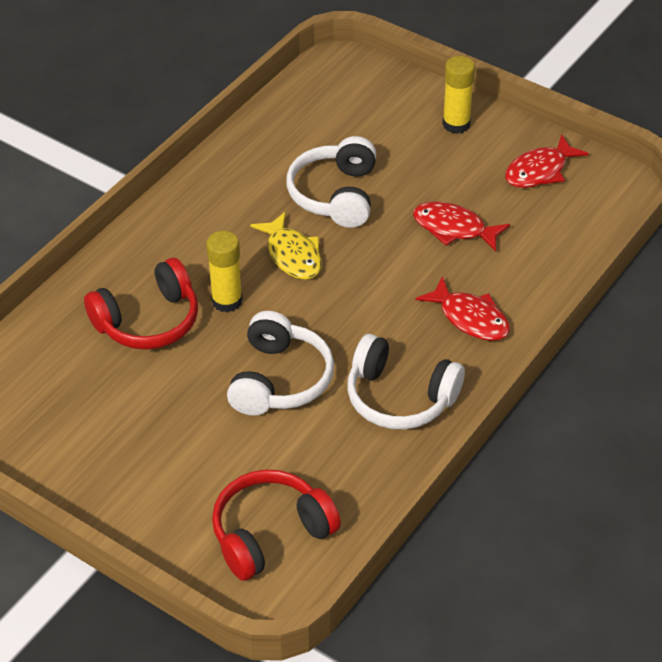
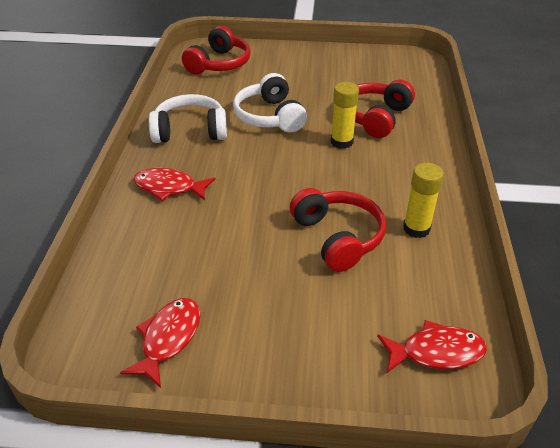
camera: 150 degrees right, 5 degrees down
(292, 255) = (328, 182): yellow fish -> none
(335, 195) = (338, 237): white headphones -> red headphones
(453, 228) = (220, 247): red fish -> red fish (436, 352)
(456, 124) = (286, 360): yellow glue stick -> yellow glue stick (416, 228)

